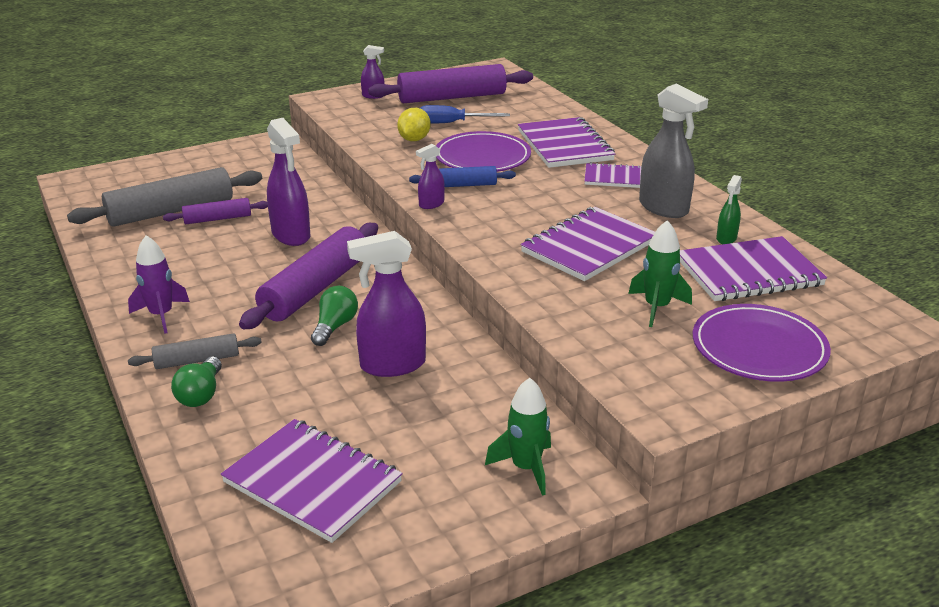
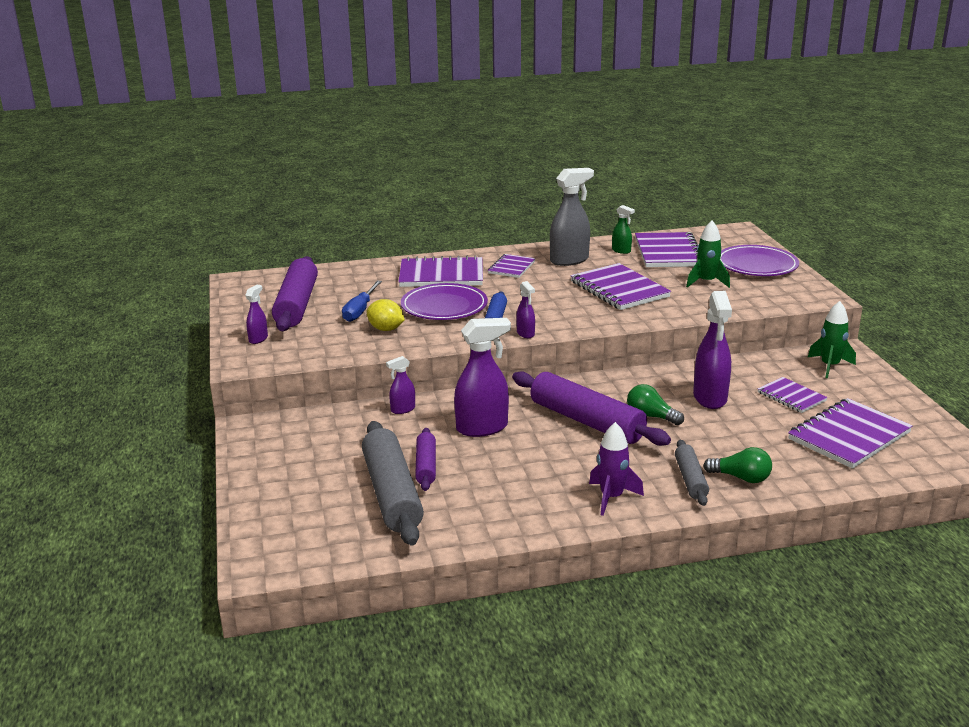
camera: 75 degrees left, 5 degrees down
(320, 194) = (402, 409): none -> purple spray bottle
(414, 431) = (791, 397): none -> purple notebook

